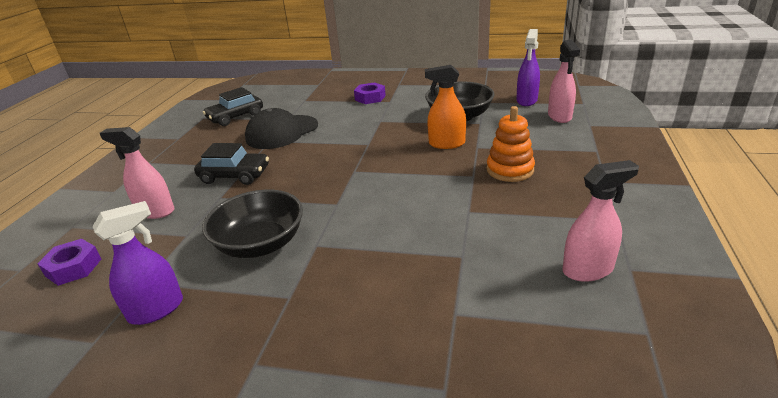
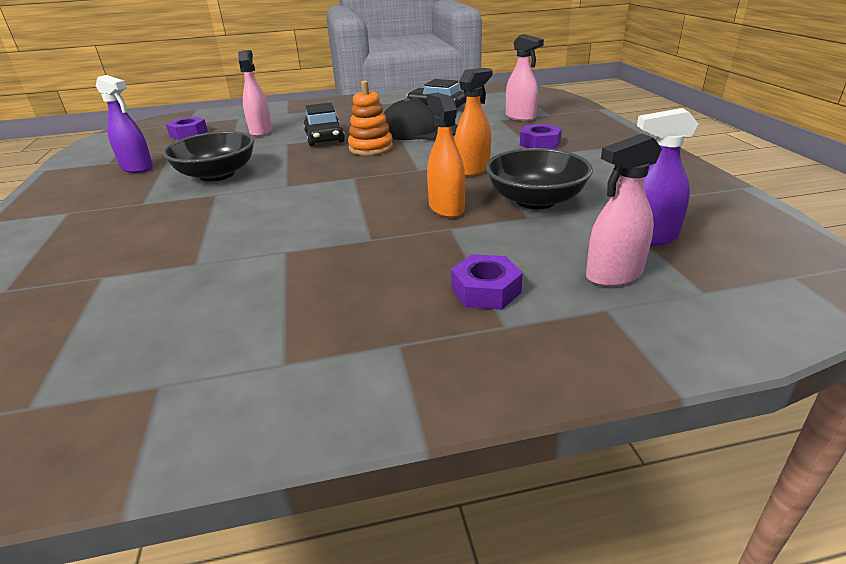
camera: 65 degrees right, 0 degrees up
(390, 125) = (472, 169): none -> orange spray bottle
(510, 170) = (397, 260): orange stacking toy -> orange stacking toy (371, 148)
(560, 149) = (486, 290): none -> purple nut
(588, 269) = (162, 349): pink spray bottle -> pink spray bottle (520, 117)

